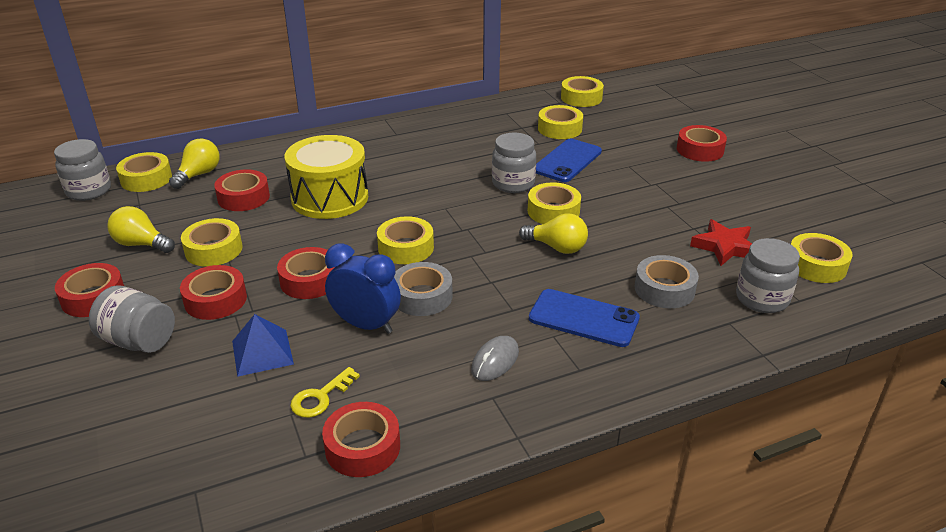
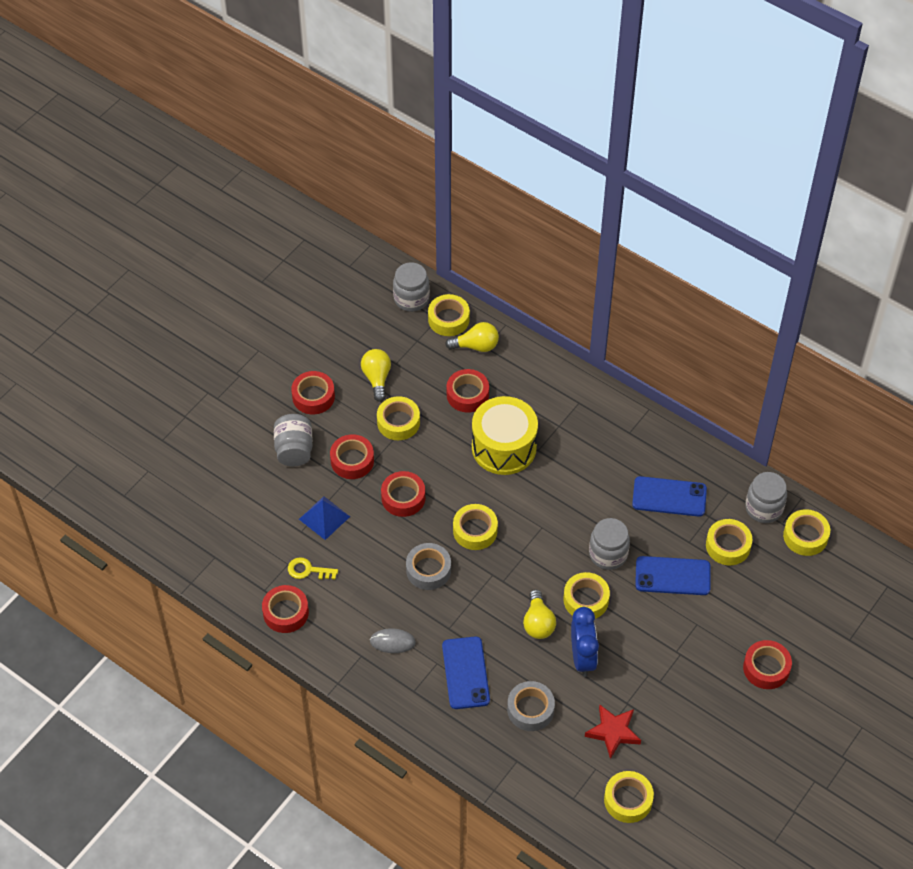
camera: 60 degrees right, 20 degrees up
(366, 325) = (381, 555): blue clock -> blue clock (582, 658)
(483, 137) = (669, 497): none -> blue phone
(762, 299) = (558, 774): grey jar -> grey jar (764, 508)

